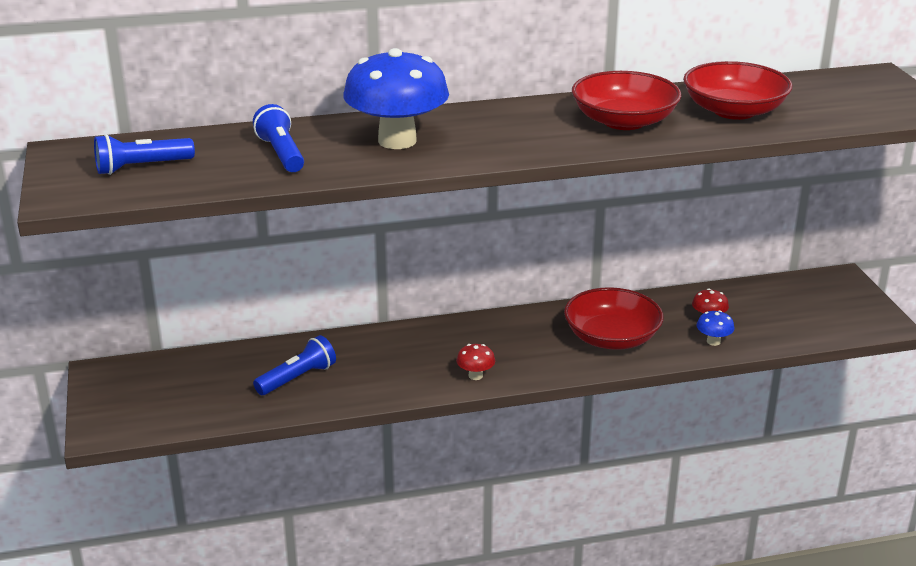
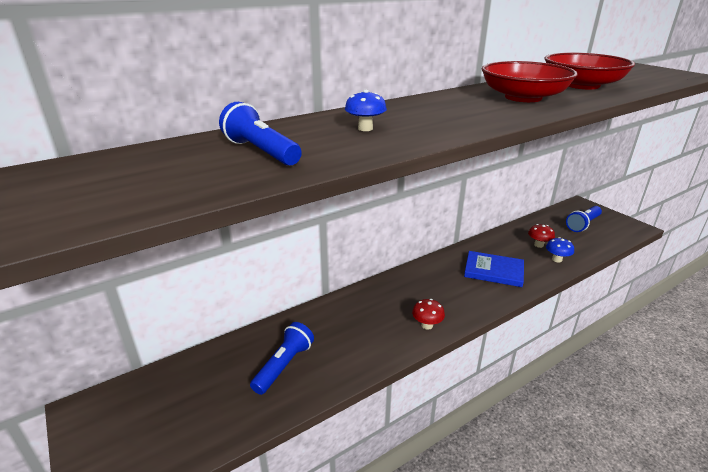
camera: 20 degrees left, 0 degrees up
(141, 167) = (97, 186): blue flashlight -> blue flashlight (583, 224)
(397, 141) = (365, 128): blue mushroom -> blue mushroom, size x0.41
(611, 337) = (493, 271): red bowl -> blue book

